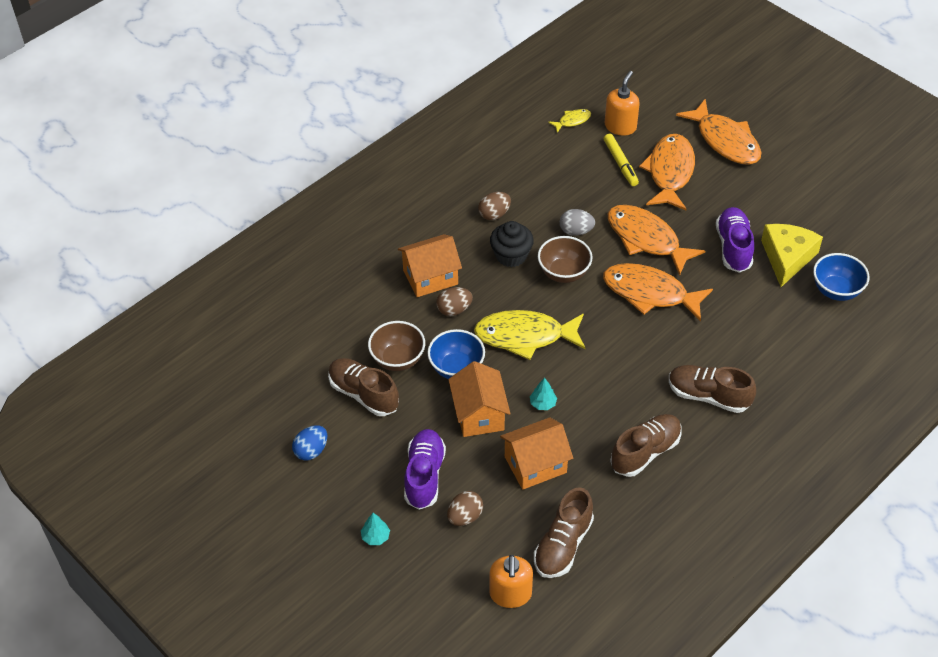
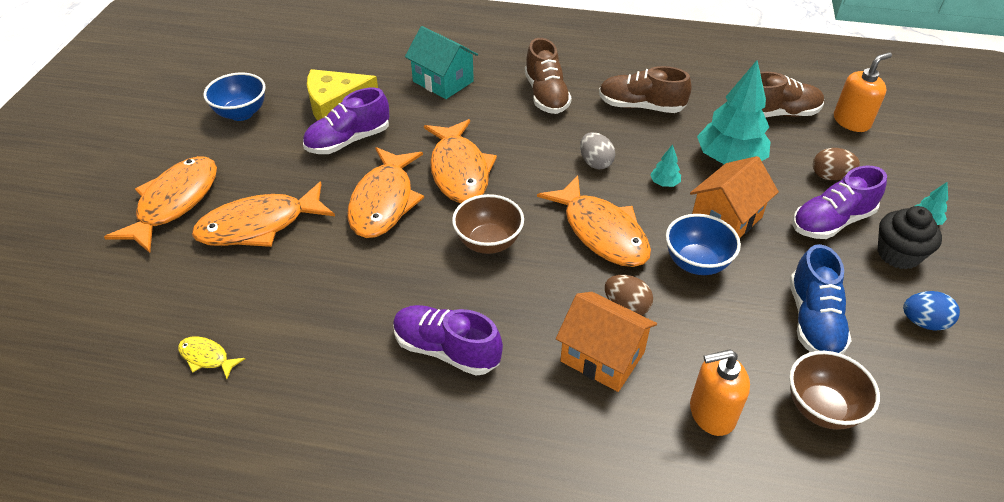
camera: 125 degrees left, 5 degrees down
(364, 394) = (813, 320): brown shoe -> blue shoe
(397, 359) = (741, 318): brown bowl -> brown bowl (821, 408)
(494, 214) = (446, 350): brown egg -> purple shoe
(511, 255) = (501, 299): black cupcake -> black cupcake (898, 254)
(525, 336) = (601, 232): yellow fish -> orange fish
(535, 464) = (729, 159): orange house -> turquoise tree
(576, 231) = (415, 261): grey egg -> grey egg (595, 162)
(620, 126) = (194, 303): orange soap dispenser -> orange soap dispenser (711, 413)
(620, 163) = (269, 273): yellow marker -> none
(778, 338) = (443, 81): none -> turquoise house
(836, 290) = (357, 69): blue bowl -> blue bowl (241, 113)

